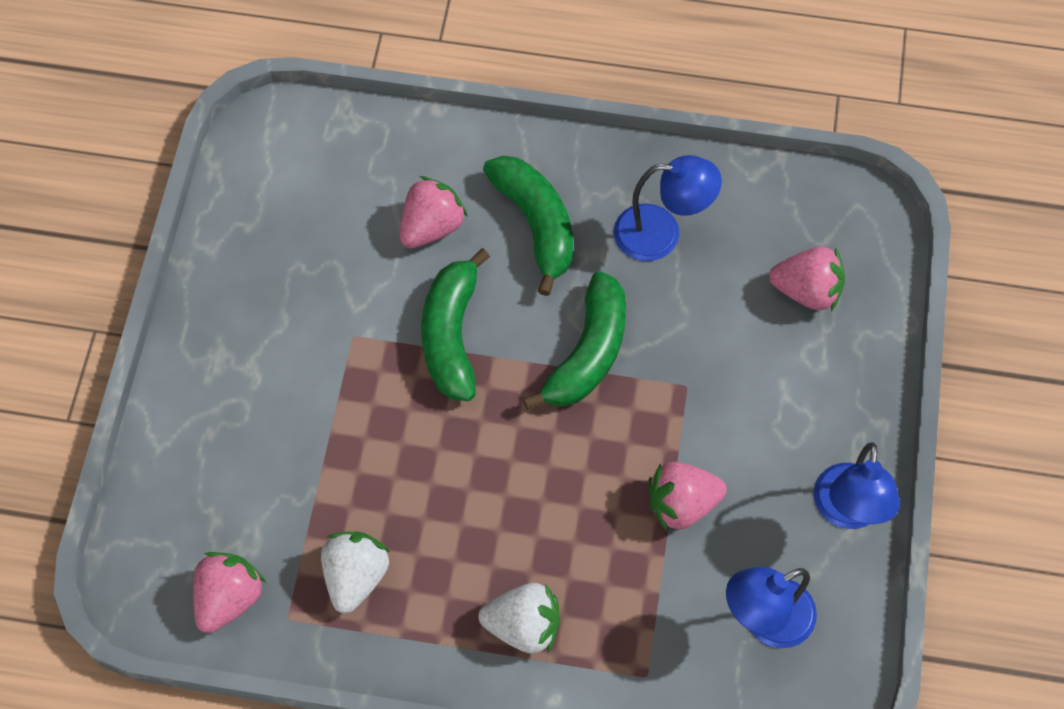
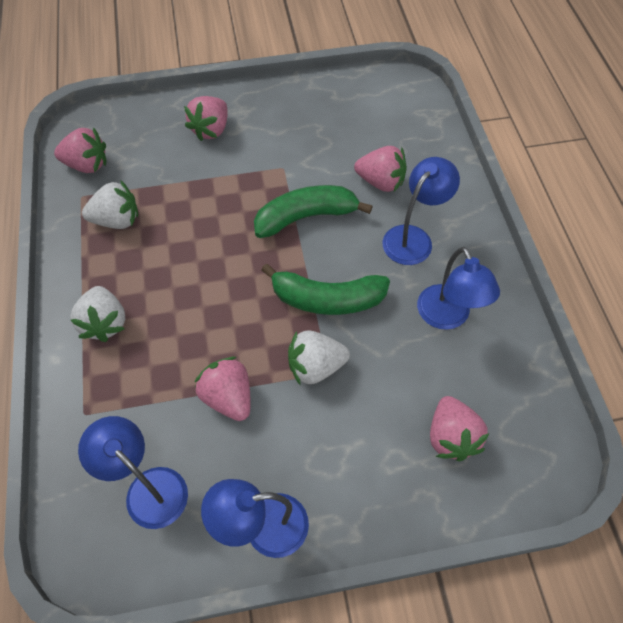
camera: 70 degrees right, 5 degrees down
(237, 409) = (211, 130): none -> pink strawberry
(536, 224) = (413, 238): green banana -> blue lamp
(675, 396) = (315, 367): none -> white strawberry

